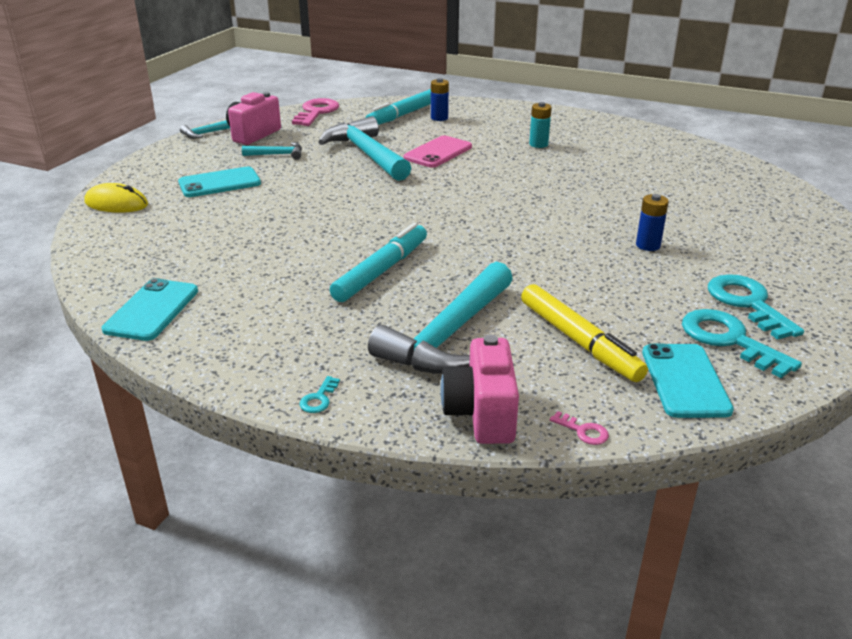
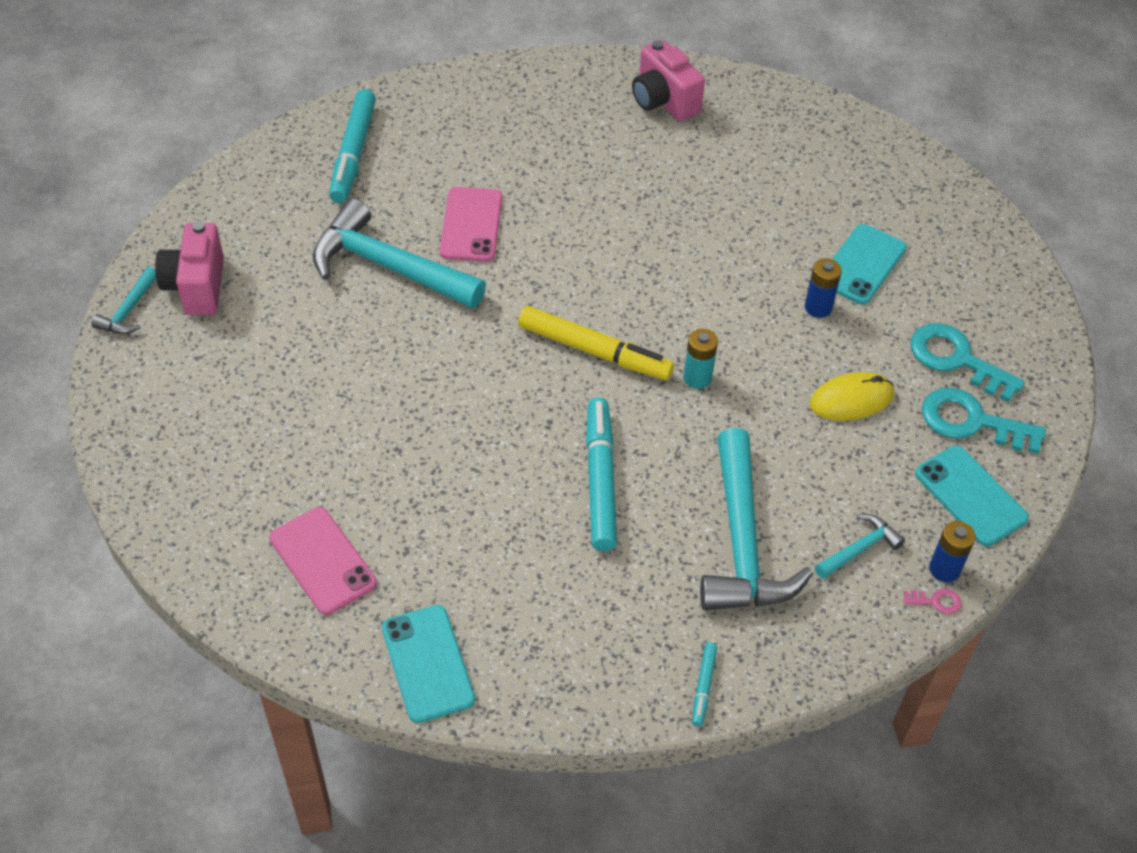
camera: 35 degrees left, 20 degrees up
(116, 203) = (178, 514): yellow mouse -> yellow mouse (851, 399)
(161, 246) = (323, 561): none -> pink phone
(219, 183) = (264, 411): turquoise phone -> turquoise phone (862, 264)
(277, 154) = (276, 318): turquoise hammer -> turquoise hammer (859, 549)
(316, 112) = (230, 194): pink key -> none
(319, 399) = (703, 687): turquoise key -> turquoise marker
(439, 118) = (406, 142): blue battery -> blue battery (944, 569)
(481, 414) = (847, 627): pink camera -> pink camera (663, 101)
(538, 144) = (573, 155): turquoise battery -> turquoise battery (697, 378)
(578, 341) = (856, 490): yellow marker -> yellow marker (594, 351)

